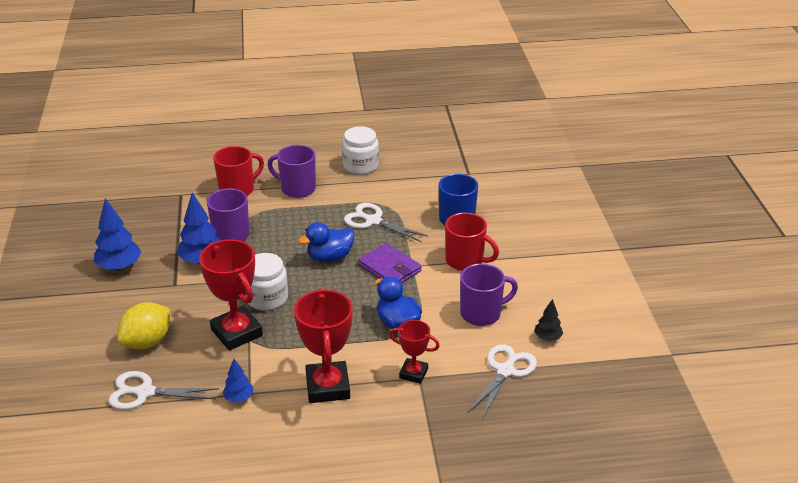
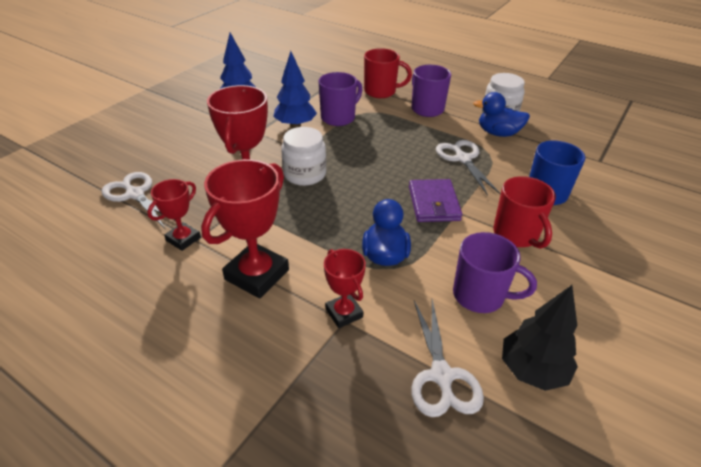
camera: 40 degrees right, 5 degrees up
(147, 342) = (187, 160): yellow lemon -> none
(239, 398) = (183, 239): blue tree -> red trophy
(329, 257) = (392, 169): blue duck -> blue duck (498, 133)
(505, 371) = (441, 376): white scissors -> white scissors turned 105 degrees clockwise
(547, 338) = (532, 370): black tree -> black tree, size x1.77

